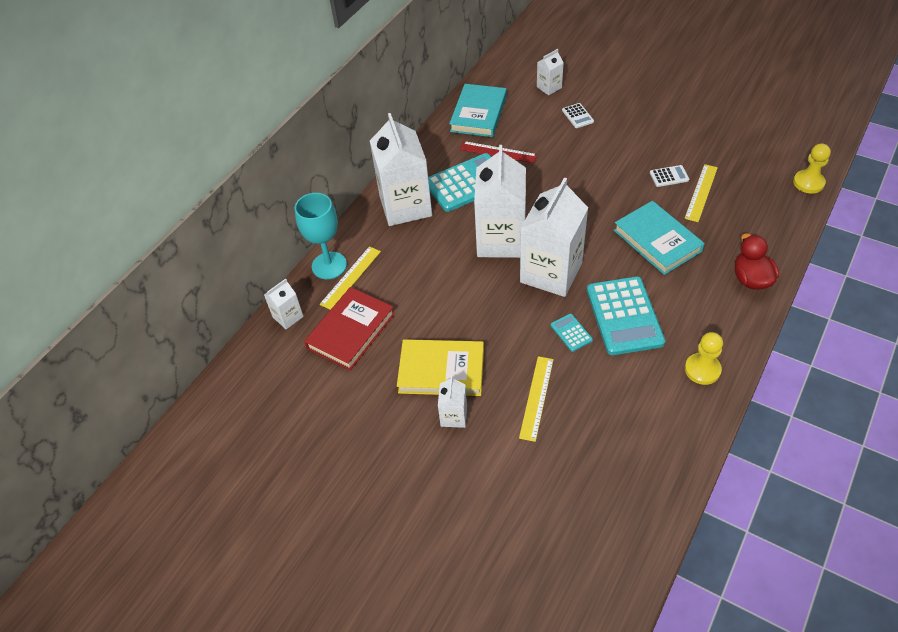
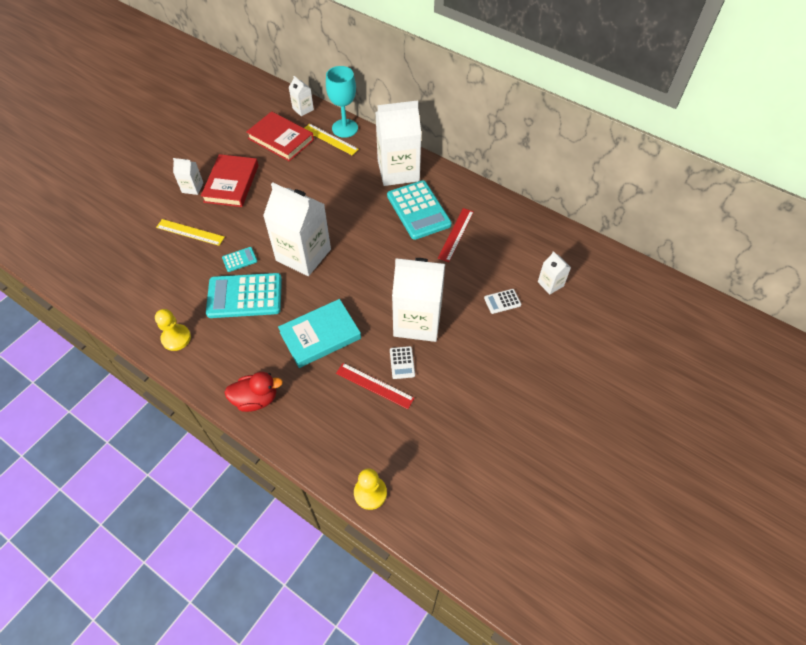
camera: 90 degrees right, 5 degrees up
(441, 371) = (231, 183): yellow book -> red book
(478, 114) = (512, 225): turquoise book -> none
(501, 240) = (347, 226): white carton -> white carton (417, 321)
(701, 192) = (374, 385): yellow ruler -> red ruler

